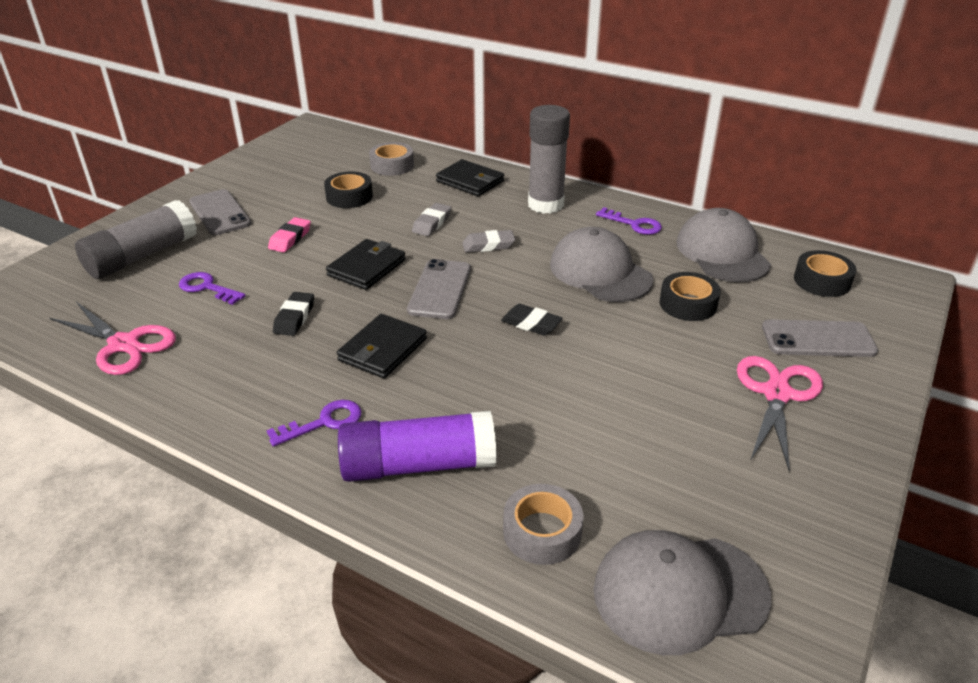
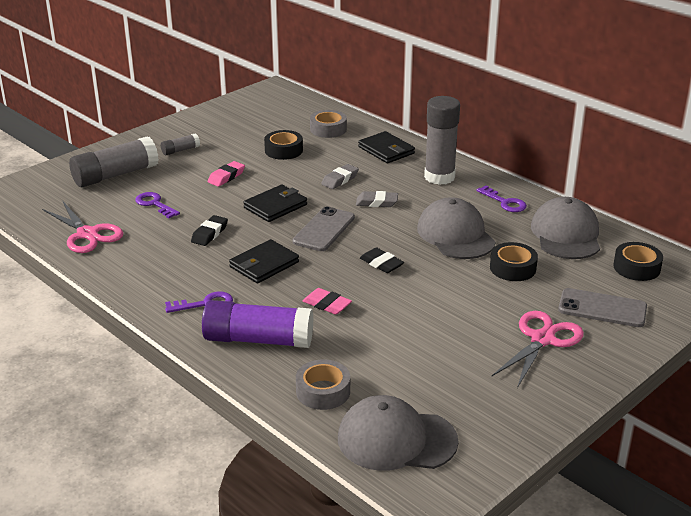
camera: 15 degrees right, 5 degrees down
(220, 213) = (180, 150): grey phone -> grey glue stick
(488, 394) = (327, 305): none -> pink eraser

